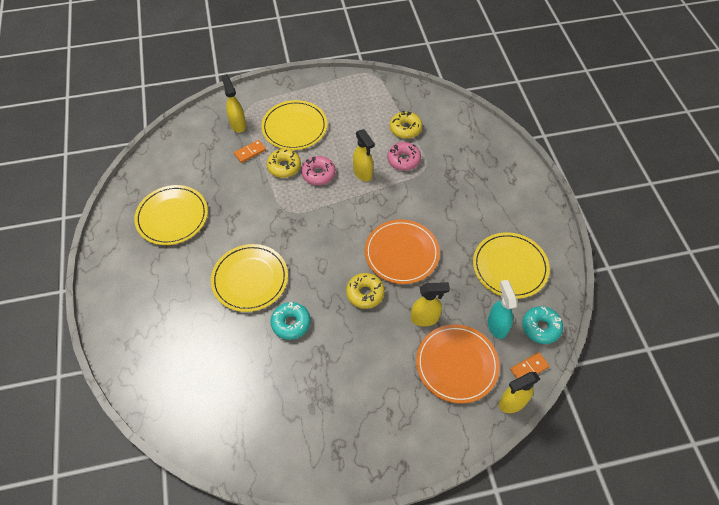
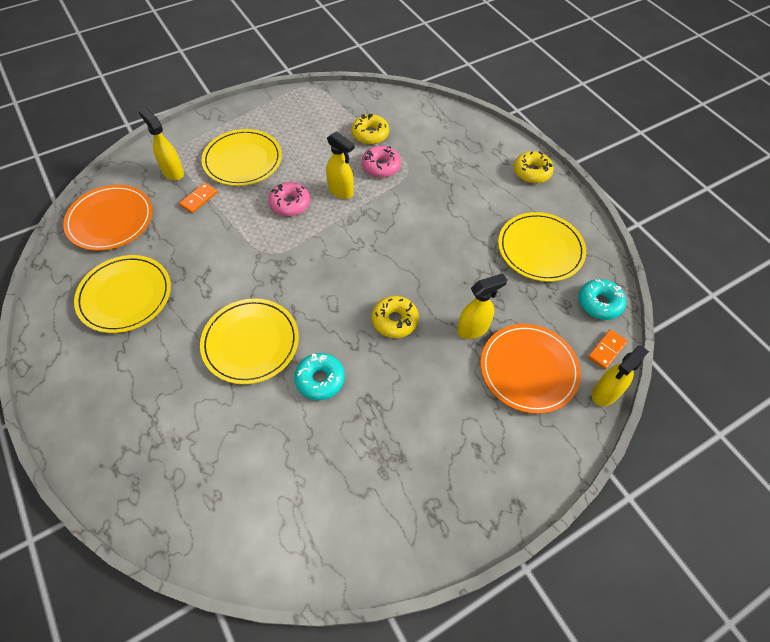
camera: 20 degrees left, 0 degrees up
(284, 167) = (246, 205): yellow donut -> yellow donut (531, 172)
(401, 253) = (418, 265): orange plate -> orange plate (110, 220)
(497, 326) = (553, 314): turquoise spray bottle -> none

